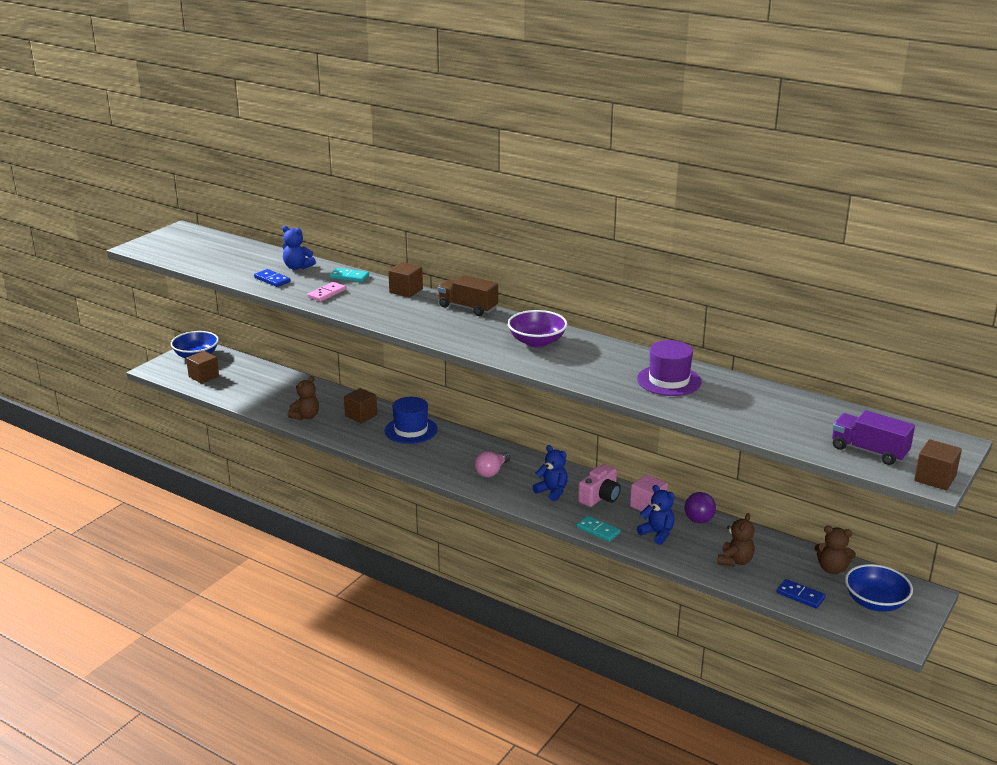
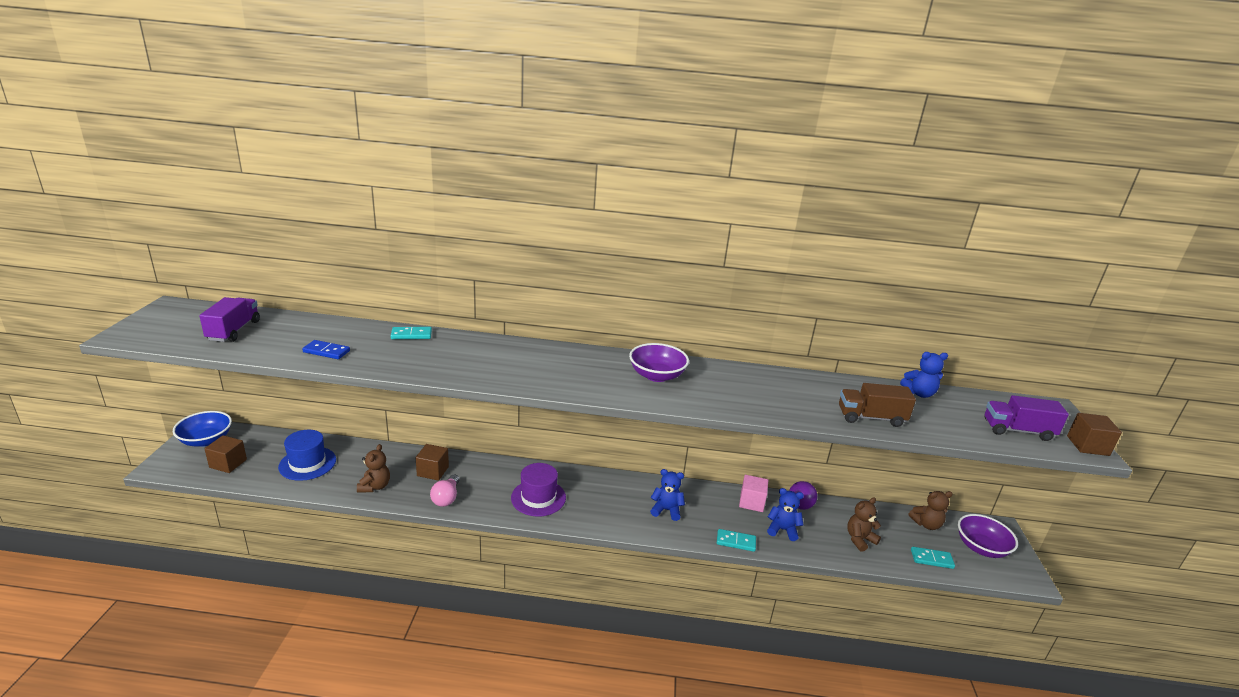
camera: 30 degrees left, 0 degrees up
(215, 254) = (234, 331): none -> purple truck
(297, 267) = (345, 332): blue teddy bear -> blue teddy bear (919, 393)
(327, 293) = (402, 358): pink domino -> none
(406, 291) = (483, 341): brown cube -> none
(411, 430) = (493, 476): blue hat -> blue hat (307, 463)
(467, 308) = (559, 350): brown truck -> brown truck (871, 418)
(492, 471) = (599, 503): pink light bulb -> pink light bulb (446, 498)
(600, 497) = (708, 504): pink camera -> none
(669, 380) = (804, 394): purple hat -> purple hat (538, 497)
(735, 561) = (859, 539): brown teddy bear -> brown teddy bear turned 120 degrees counterclockwise
(800, 595) = (931, 559): blue domino -> turquoise domino
(875, 602) = (981, 547): blue bowl -> purple bowl

